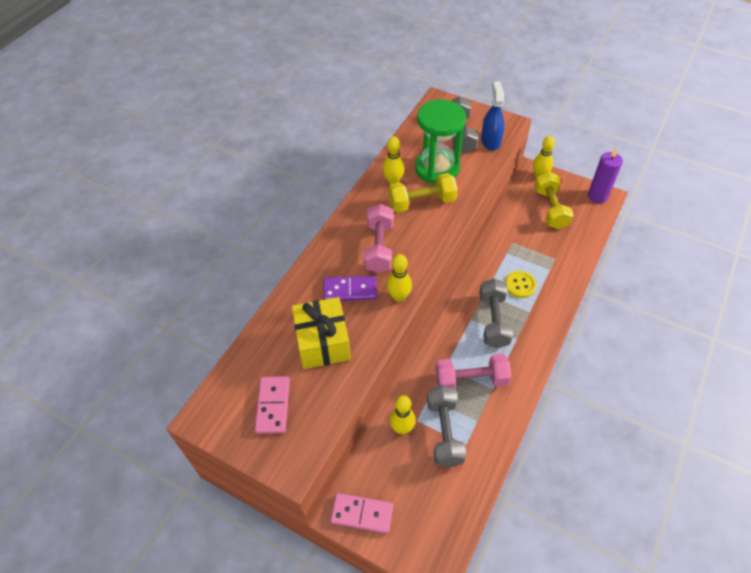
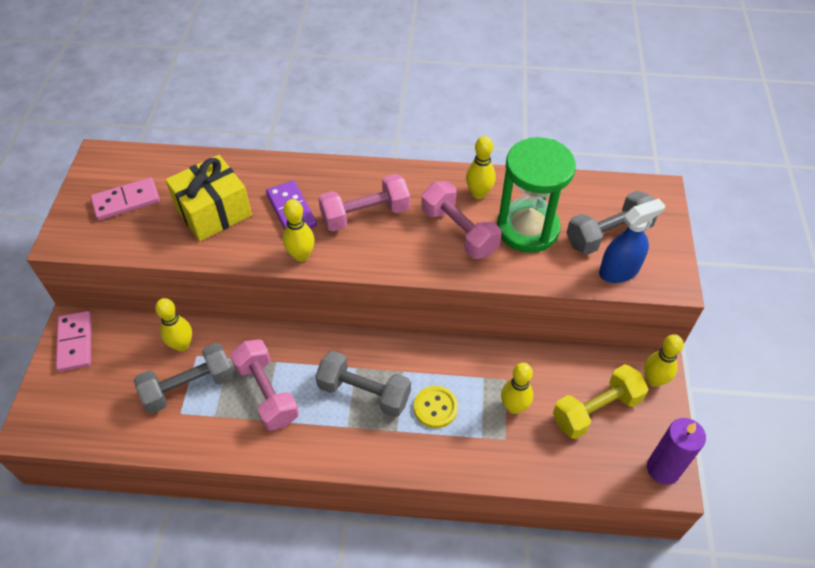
camera: 65 degrees right, 0 degrees up
(422, 202) = (459, 231): yellow dumbbell -> pink dumbbell
(493, 320) = (364, 393): grey dumbbell -> grey dumbbell turned 45 degrees clockwise
(534, 245) = (514, 407): none -> yellow bowling pin

